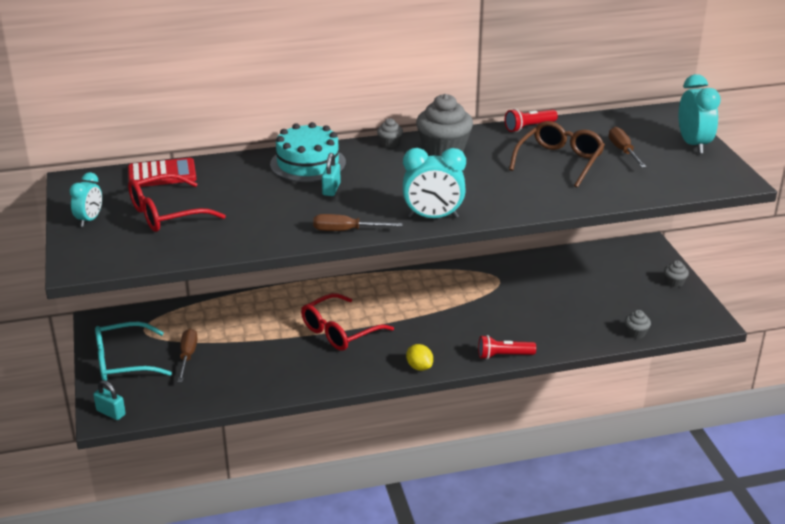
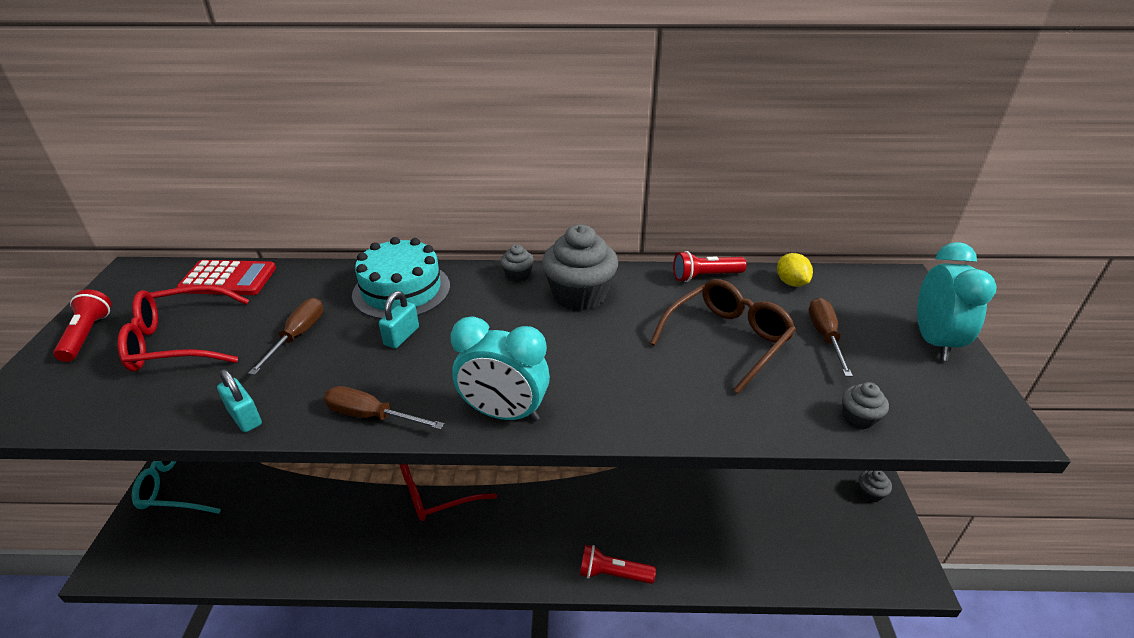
camera: 15 degrees right, 5 degrees up
(90, 220) = (87, 335): turquoise clock -> red flashlight
(111, 412) = (122, 558): turquoise padlock -> turquoise padlock (245, 417)
(187, 356) = (255, 487): brown screwdriver -> brown screwdriver (297, 336)
(419, 367) = (501, 568): yellow lemon -> yellow lemon (791, 282)
(636, 333) = (800, 573): grey cupcake -> grey cupcake (858, 418)

